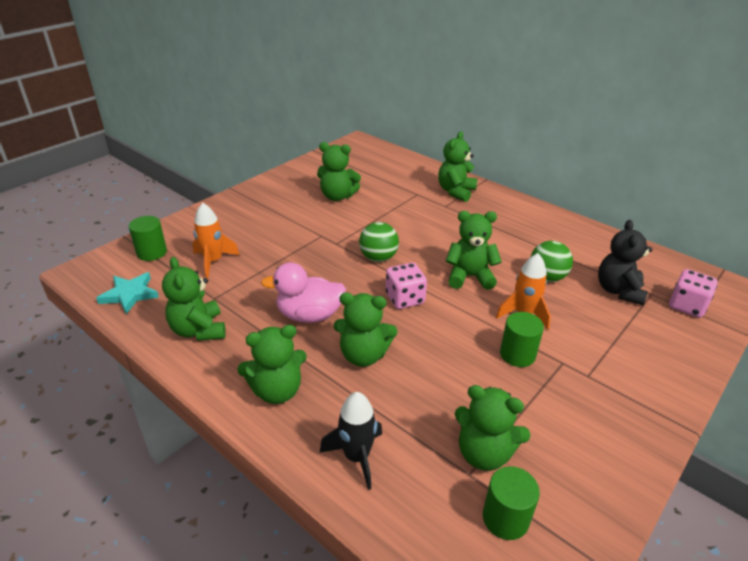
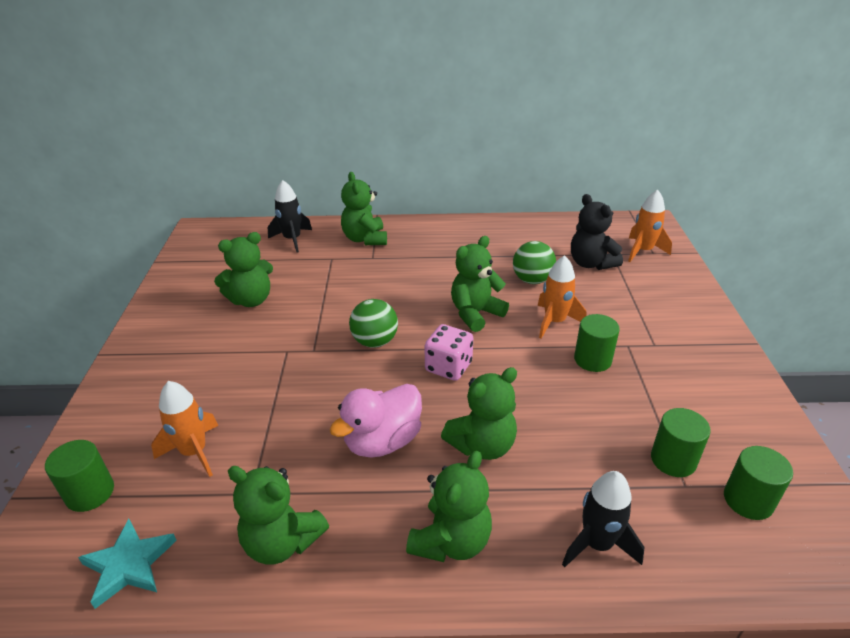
camera: 40 degrees left, 0 degrees up
(407, 171) = (292, 239): none -> black rocket
(484, 453) = (673, 460): green teddy bear -> green cylinder
(686, 306) = (643, 251): pink dice -> orange rocket

